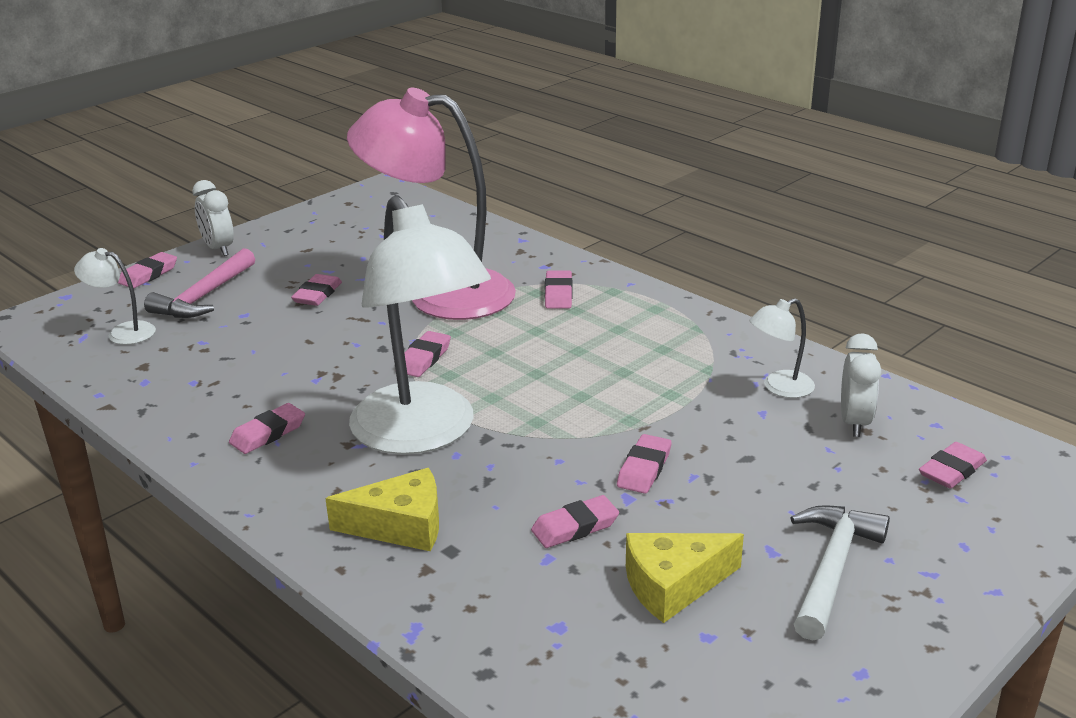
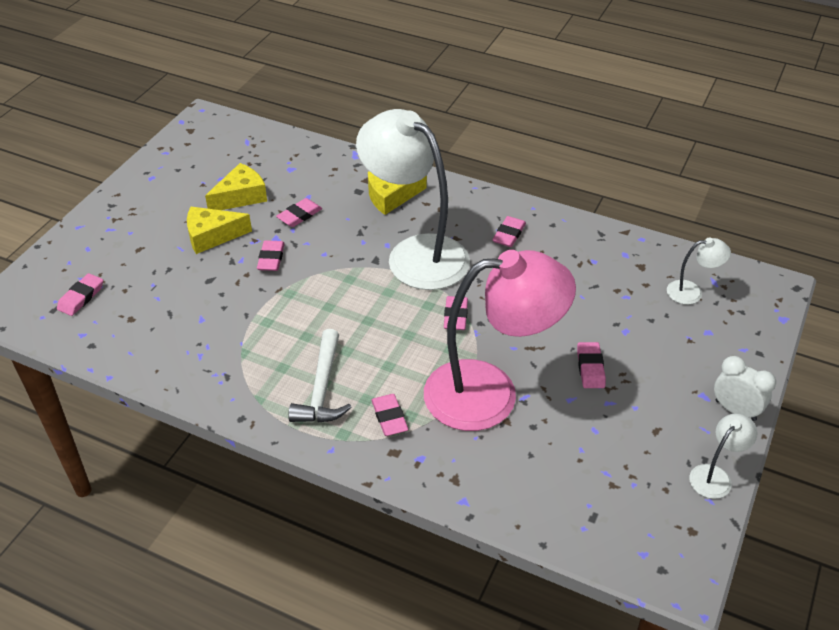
camera: 160 degrees right, 15 degrees up
(148, 274) = (752, 359): pink eraser -> none
(204, 296) = (677, 343): pink hammer -> none
(737, 522) = (212, 236): none -> yellow cheese
(779, 388) = (190, 345): white lamp -> white lamp (715, 476)
(831, 569) = (161, 221): white hammer -> white hammer (322, 388)
(854, 422) = (138, 323): white clock -> none

